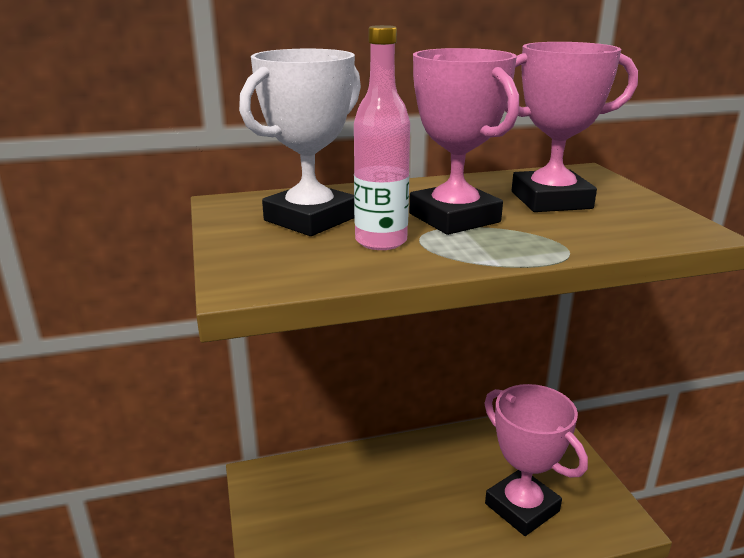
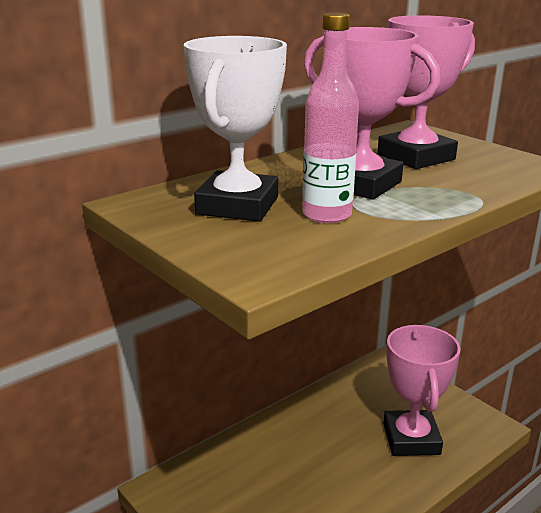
camera: 25 degrees left, 0 degrees up
(522, 507) = (411, 439): pink trophy -> pink trophy turned 60 degrees clockwise

